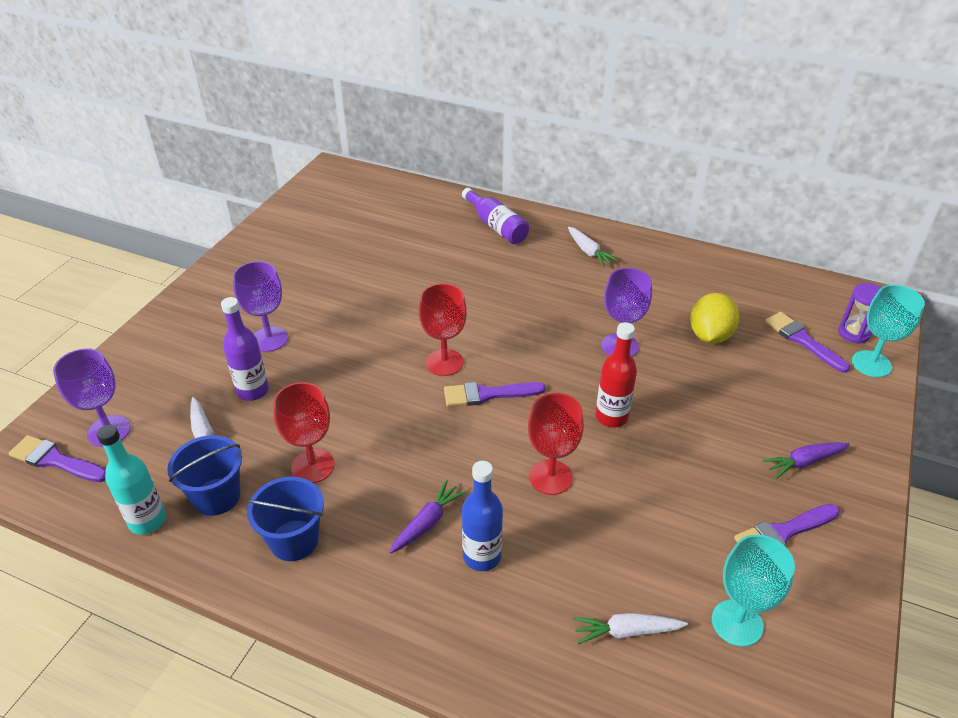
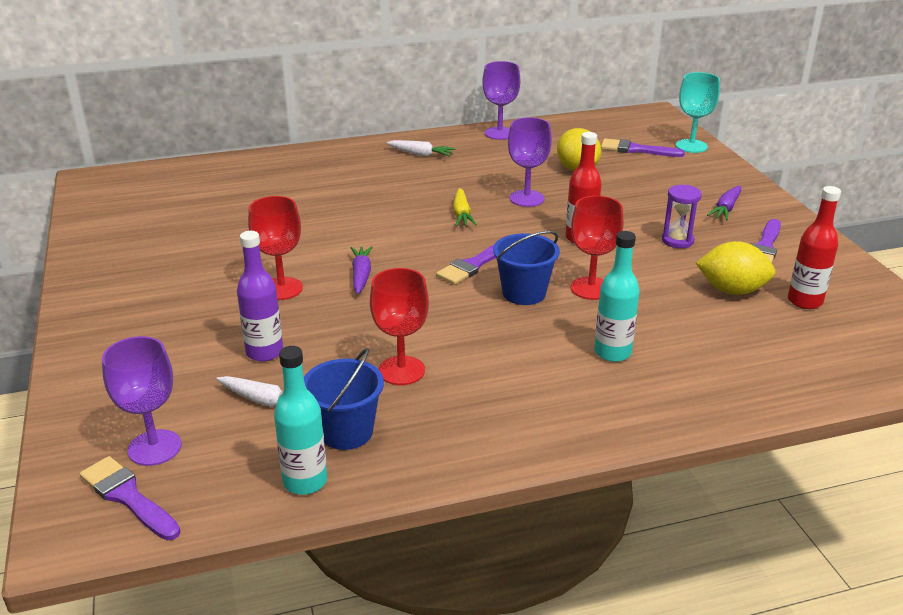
camera: 40 degrees left, 10 degrees down
(55, 460) = (128, 497): purple brush -> purple brush turned 60 degrees clockwise
(269, 339) = (223, 313): purple goblet -> purple goblet (499, 133)
(294, 540) = (460, 420): blue bucket -> blue bucket (524, 293)
(427, 523) = (546, 355): purple carrot -> purple carrot (361, 275)
(444, 362) = (410, 261): red goblet -> red goblet (282, 288)
(482, 556) = (612, 352): blue bottle -> turquoise bottle
(496, 226) = (319, 164): purple bottle -> none
(543, 335) = (462, 214): none -> yellow carrot
(626, 631) = (756, 339): white carrot -> none
(678, 561) = (732, 290): none -> yellow lemon
(737, 623) = (804, 301): turquoise goblet -> red bottle
(853, 333) = (660, 135): purple hourglass -> purple hourglass (677, 241)

